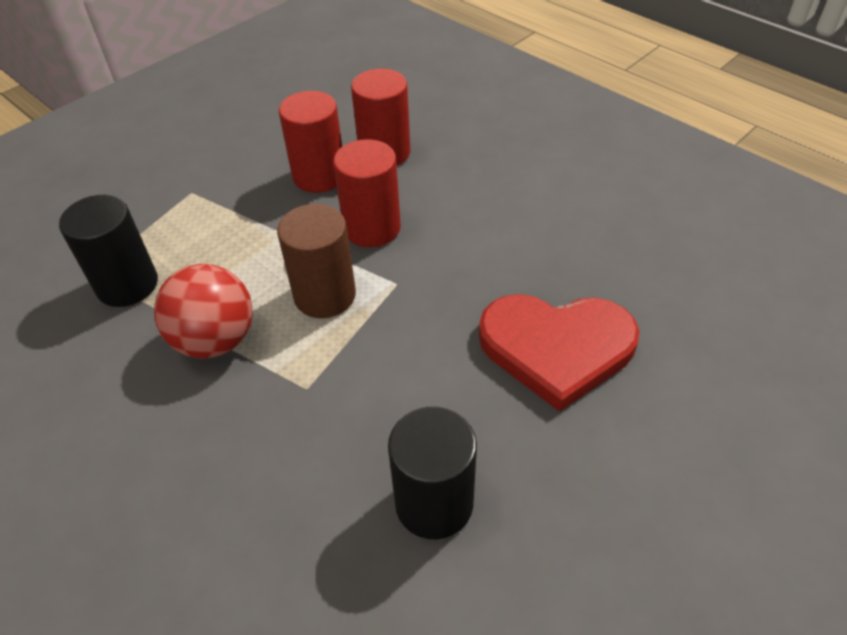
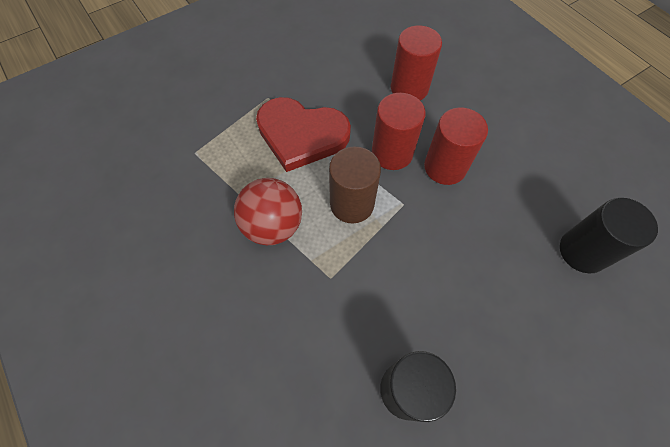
camera: 10 degrees right, 15 degrees up
(127, 285) = (218, 167): black cylinder -> black cylinder (582, 251)
(319, 176) = (359, 100): red cylinder -> red cylinder (445, 167)
(556, 348) = (511, 283): red heart -> red heart (301, 135)

